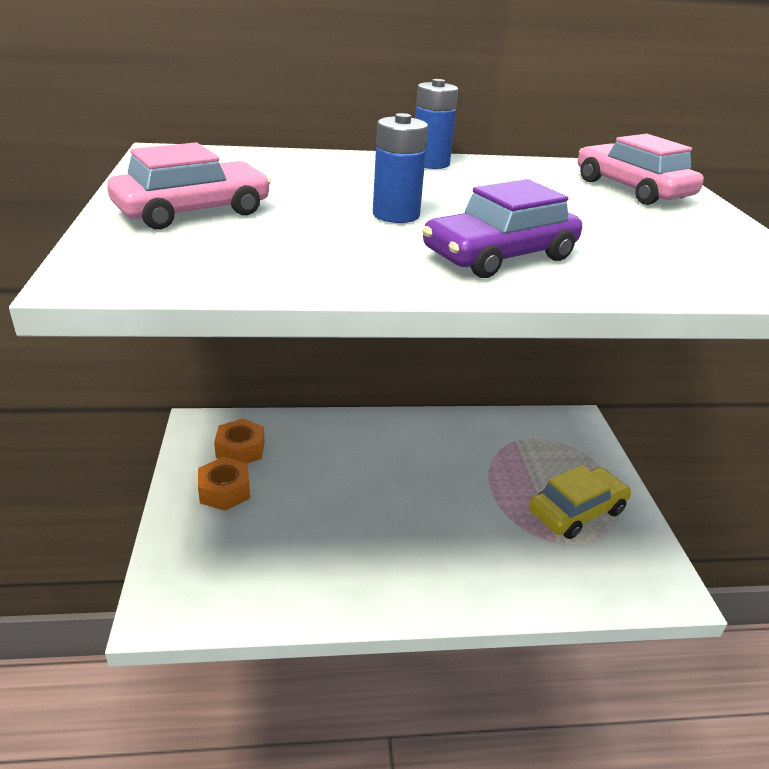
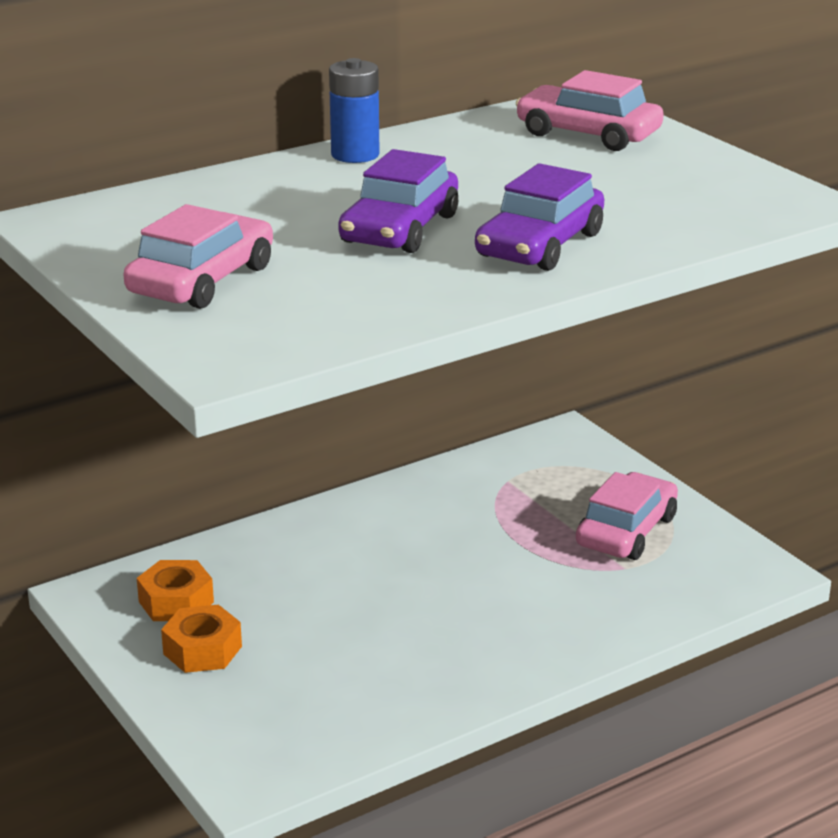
camera: 25 degrees left, 5 degrees down
(396, 215) = (399, 229): blue battery -> purple car
(577, 511) = (626, 531): yellow car -> pink car

